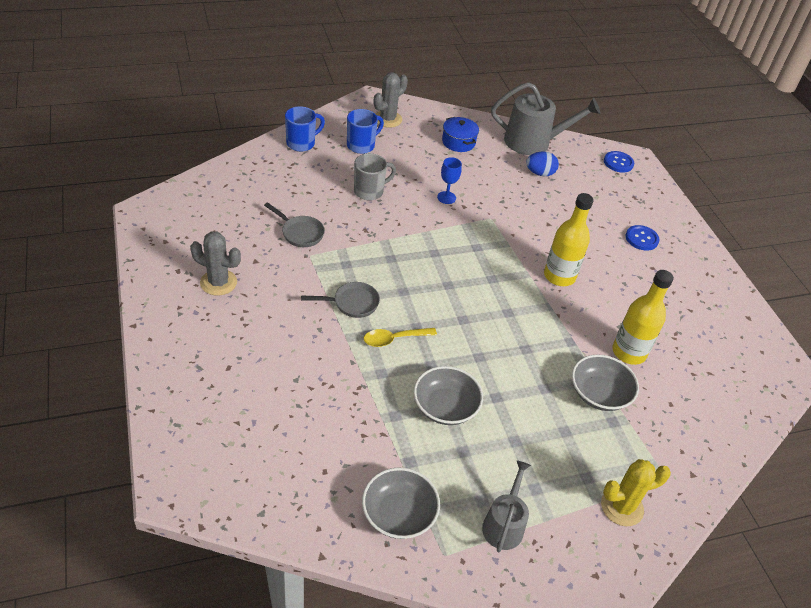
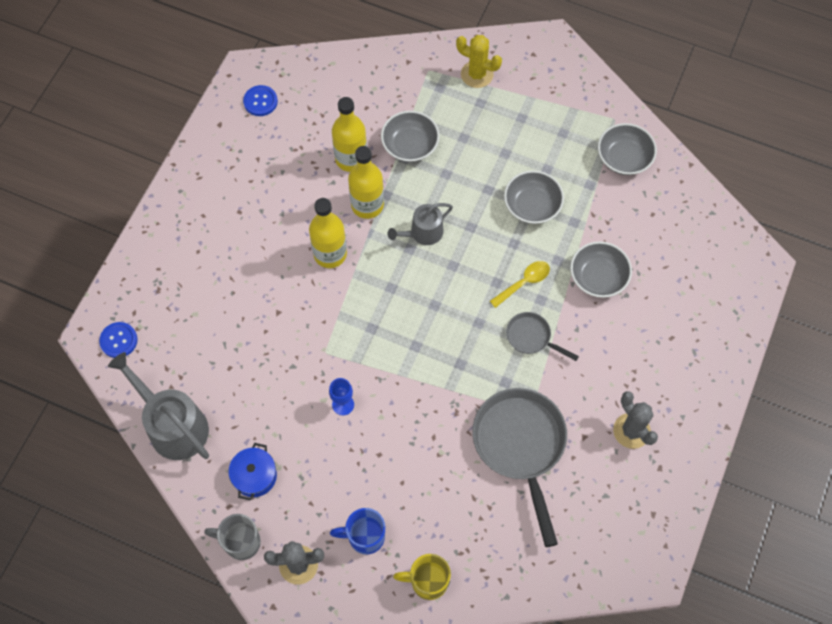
camera: 135 degrees left, 20 degrees up
(300, 233) = (520, 446): grey pan -> grey pan, size x2.03
(301, 143) = (427, 581): blue mug -> yellow mug
(333, 380) = (598, 277): none -> grey bowl
(369, 191) = (412, 460): grey mug -> grey mug (241, 542)
(394, 339) = (524, 282): yellow spoon -> yellow spoon turned 60 degrees counterclockwise
(504, 524) = (562, 111): grey watering can -> grey watering can (423, 233)
(540, 173) = (216, 377): blue egg -> none
(575, 325) = (367, 205): none -> yellow bottle
(641, 239) = (211, 243): blue button -> blue button (260, 101)

